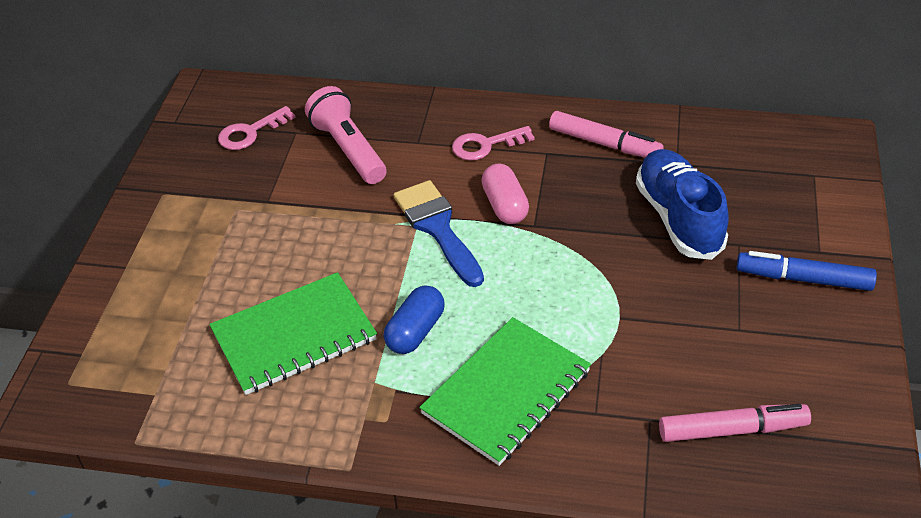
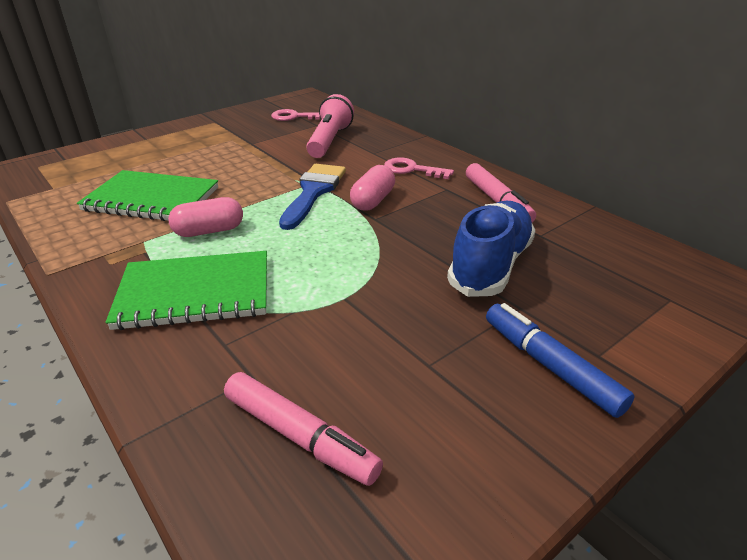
camera: 40 degrees right, 10 degrees down
(415, 331) = (209, 231): blue capsule -> pink capsule

